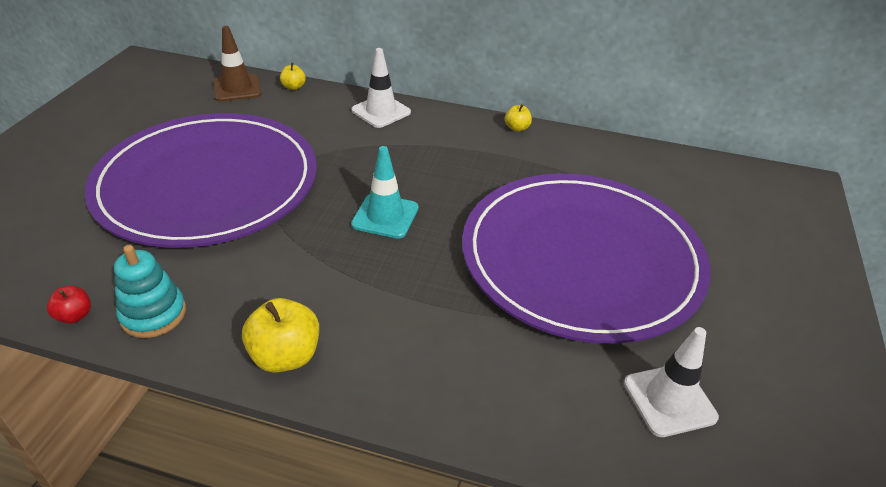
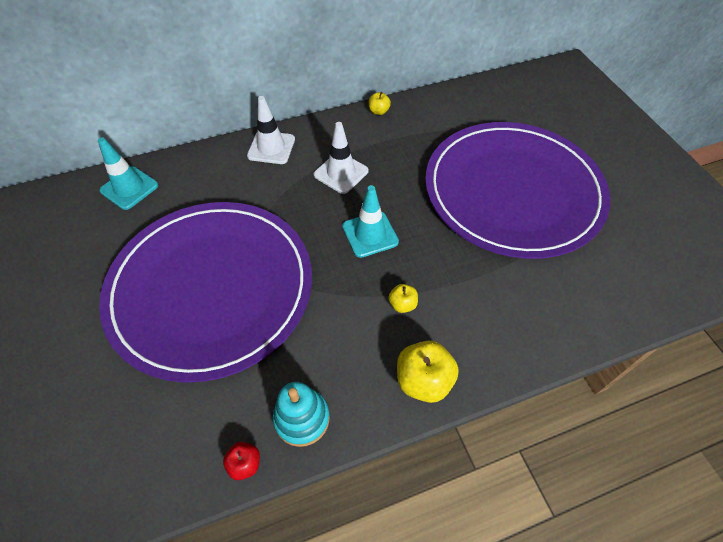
camera: 35 degrees left, 15 degrees up
(237, 88) = (129, 188): brown traffic cone -> turquoise traffic cone
(293, 87) = (177, 161): yellow apple -> yellow apple (402, 304)
(669, 400) = (638, 255): white traffic cone -> white traffic cone (341, 173)

